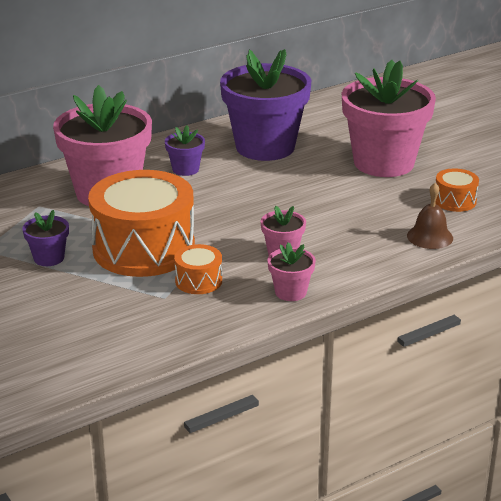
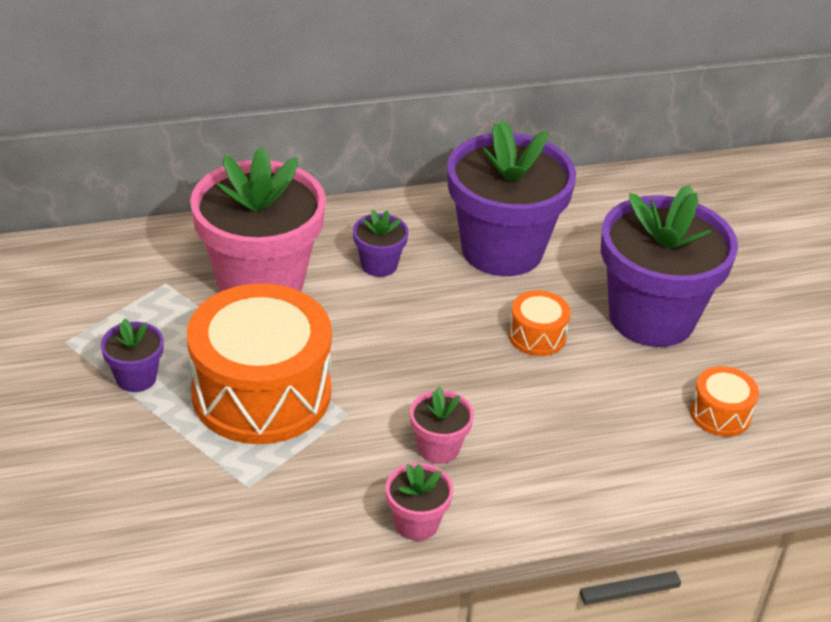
camera: 15 degrees right, 10 degrees up
(198, 281) = (305, 469): orange drum -> orange drum (537, 336)
(383, 163) = (651, 317): pink flower pot -> purple flower pot
(430, 237) = (654, 472): brown bell -> none

